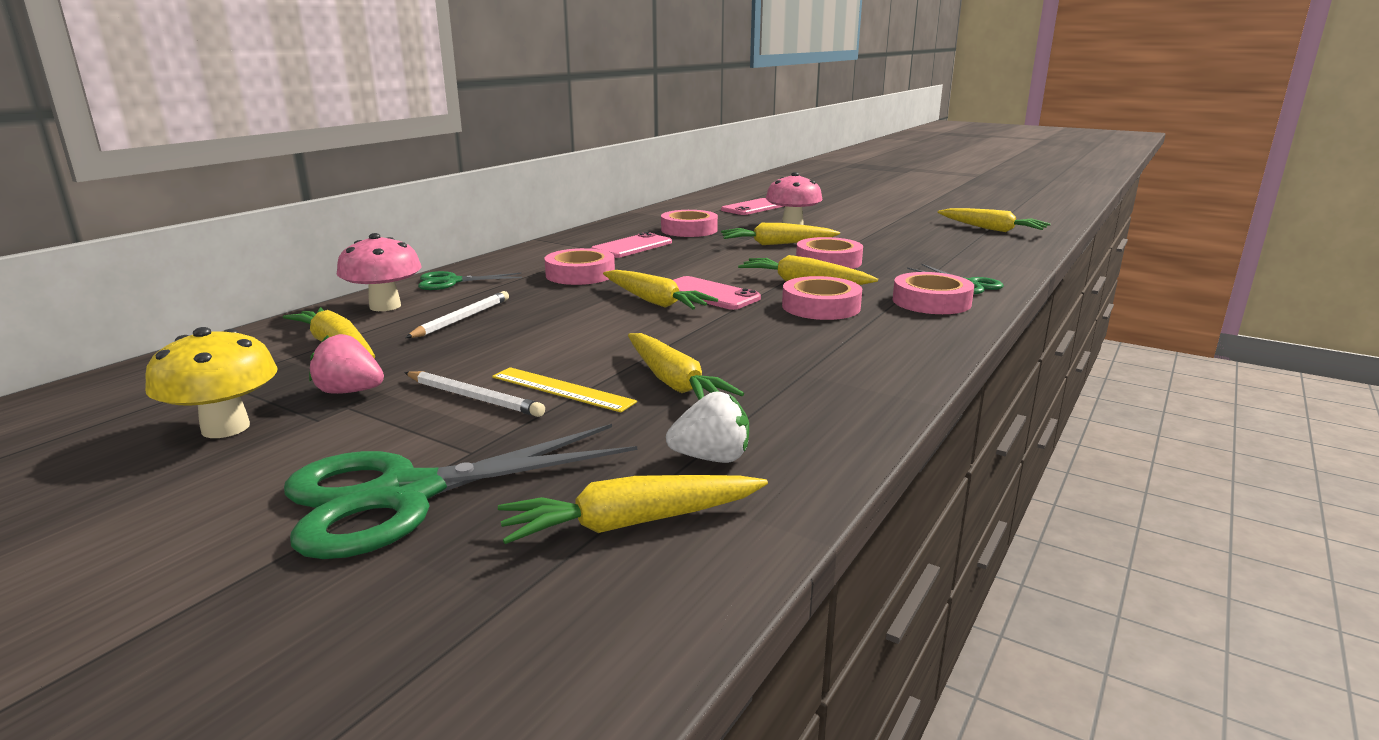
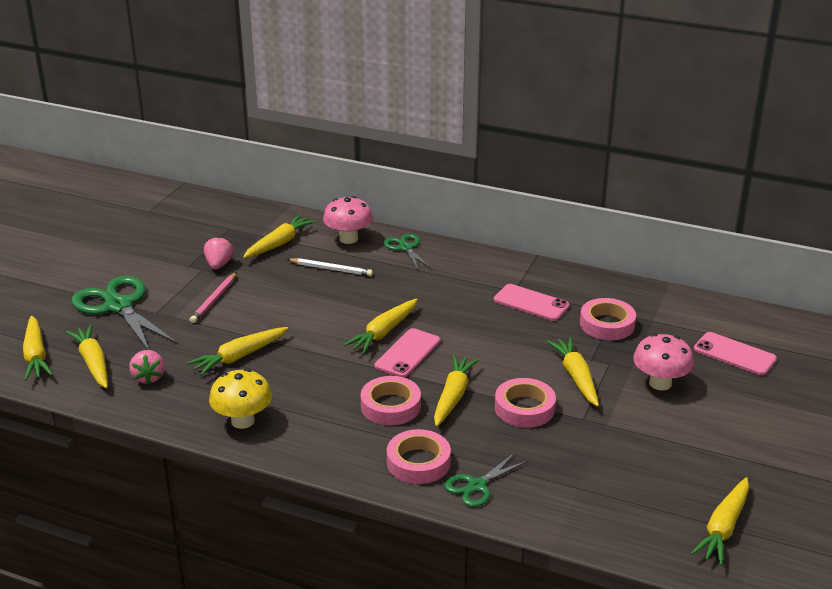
camera: 80 degrees right, 10 degrees up
(226, 428) = (178, 248): yellow mushroom -> yellow mushroom (243, 421)
(473, 397) = (214, 300): white pencil -> pink pencil
(555, 616) = (36, 355): none -> yellow carrot
(562, 389) = (226, 323): yellow ruler -> none
(580, 274) = (440, 293): pink tape -> none
(711, 458) = (149, 377): white strawberry -> pink strawberry

